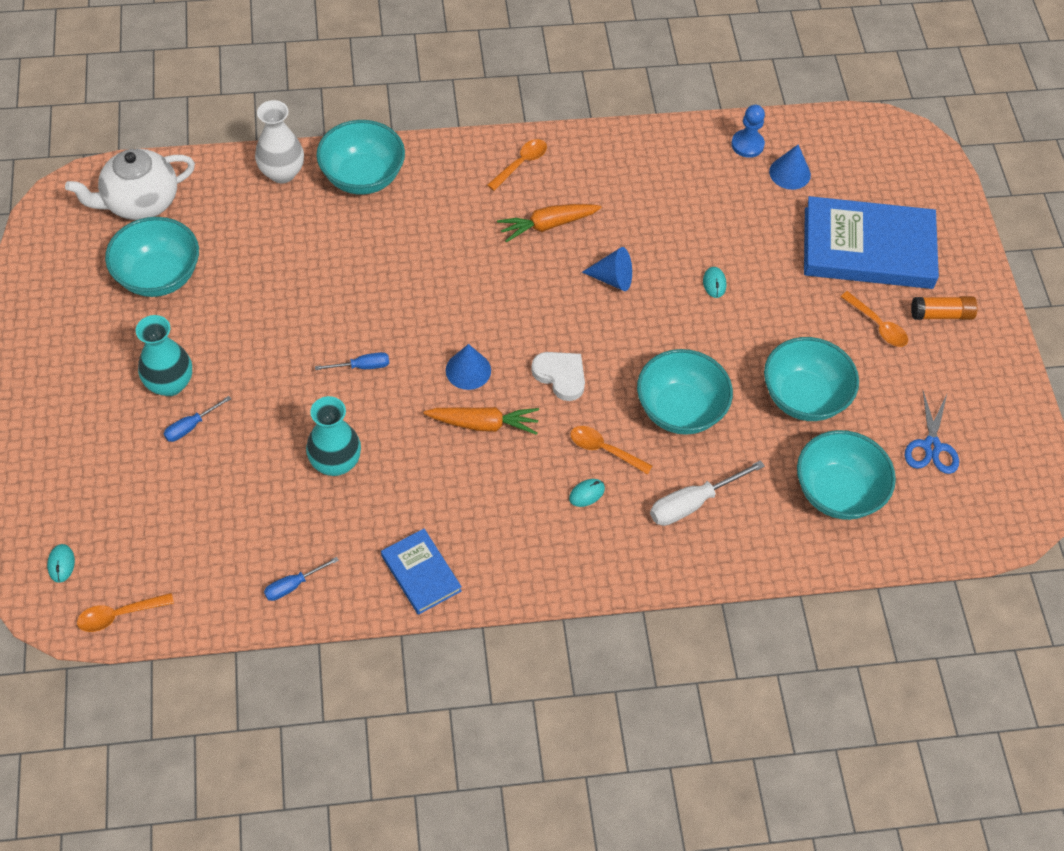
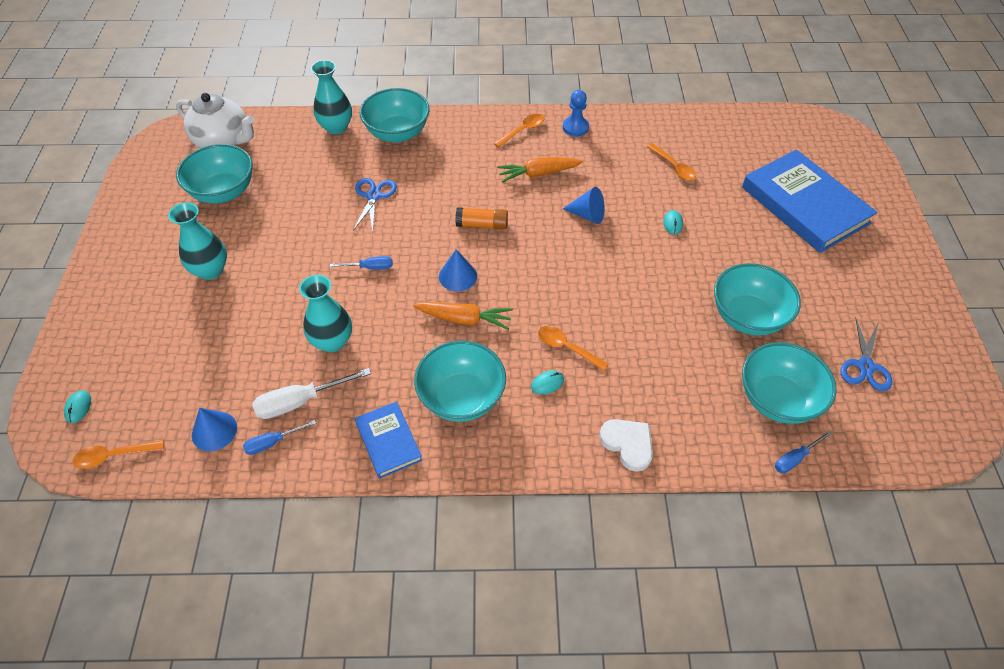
camera: 10 degrees right, 5 degrees down
(140, 202) = (223, 141): white teapot -> white teapot turned 135 degrees counterclockwise
(191, 426) = (219, 304): blue screwdriver -> blue screwdriver (795, 458)
(282, 173) = (336, 127): white vase -> turquoise vase
(349, 270) = (373, 196): none -> blue scissors
(560, 376) = (535, 285): white heart -> white heart (628, 444)
(680, 410) = (636, 320): turquoise bowl -> turquoise bowl (461, 398)
(693, 503) = (643, 399): white screwdriver -> white screwdriver (301, 401)
(747, 145) = (705, 127): blue pawn -> blue pawn (575, 127)
(790, 173) = (739, 148): blue cone -> blue cone (214, 431)
(868, 248) = (805, 205): blue book -> blue book turned 45 degrees clockwise
(878, 325) = (814, 264): orange spoon -> orange spoon (673, 167)
(941, 314) = (870, 259): orange glue stick -> orange glue stick (482, 225)

